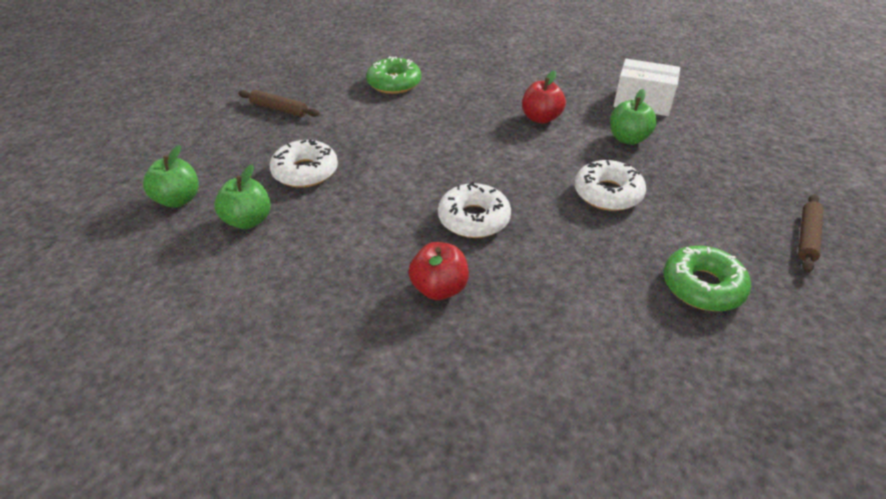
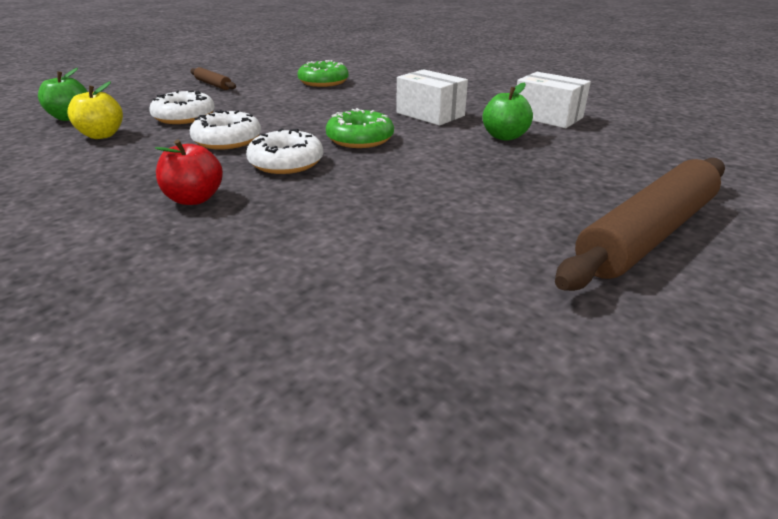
camera: 20 degrees right, 10 degrees down
(248, 221) = (102, 135): green apple -> yellow apple
(541, 118) = (430, 114): red apple -> white box
(607, 193) = (439, 167): white donut -> white donut (227, 140)
(702, 286) = (468, 248): green donut -> green donut (360, 139)
(807, 237) = (647, 235): brown rolling pin -> brown rolling pin, size x2.12

